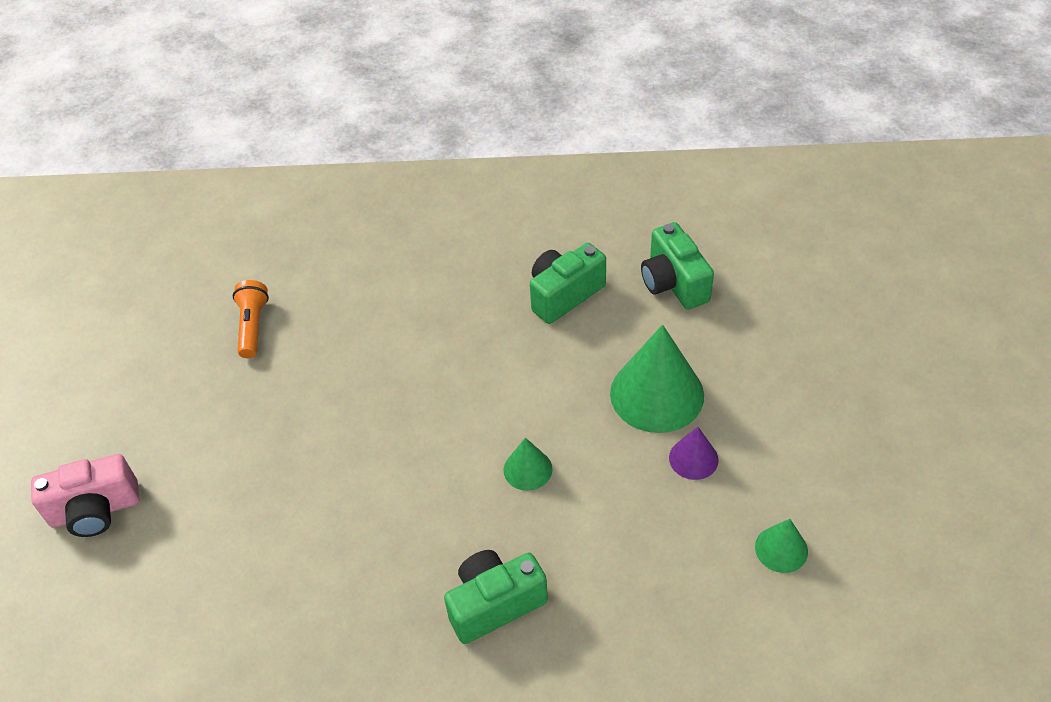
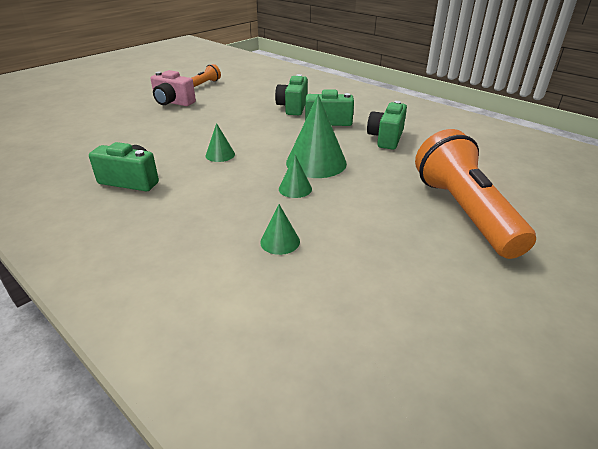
camera: 40 degrees right, 15 degrees down
(95, 510) = (82, 97): pink camera -> pink camera (173, 102)
(476, 294) = (293, 107): none -> green camera
(693, 458) = (295, 189): purple cone -> green cone
(881, 362) = (464, 211): none -> orange flashlight

